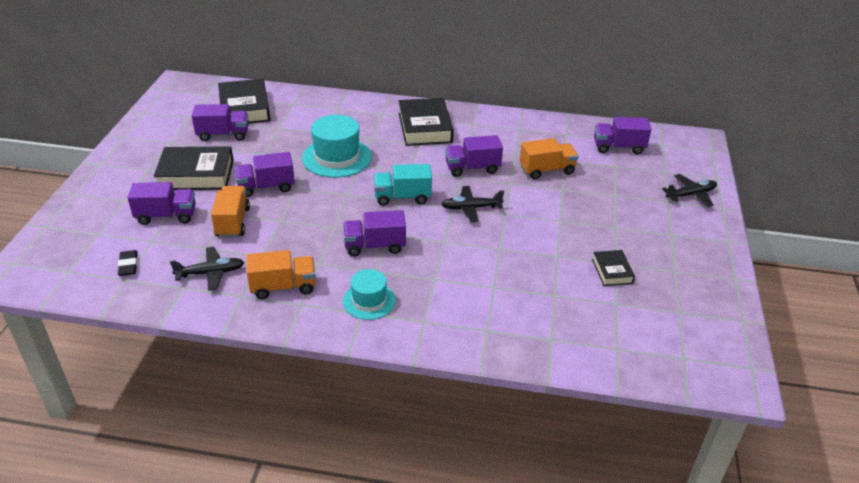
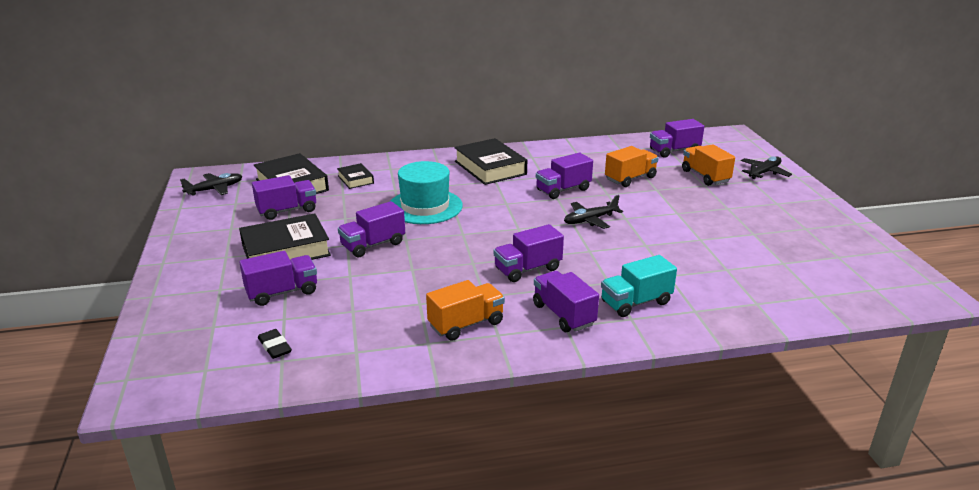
camera: 20 degrees left, 10 degrees down
(211, 273) = (377, 331): black plane -> black plane (215, 189)
(232, 222) = (362, 282): orange truck -> orange truck (705, 176)
(369, 301) = (563, 315): turquoise hat -> purple truck
(402, 197) = (518, 225): turquoise truck -> turquoise truck (636, 302)
(612, 271) = (756, 240): black book -> black book (355, 179)

